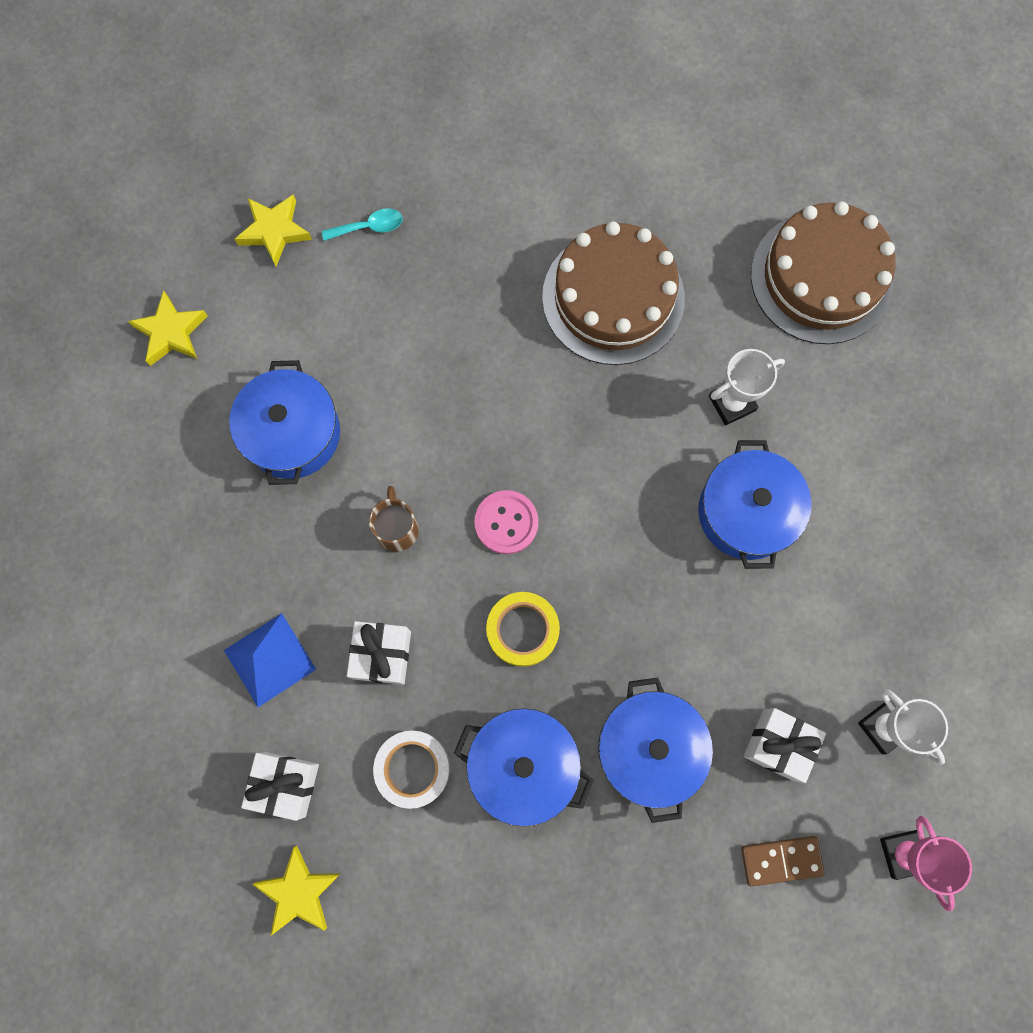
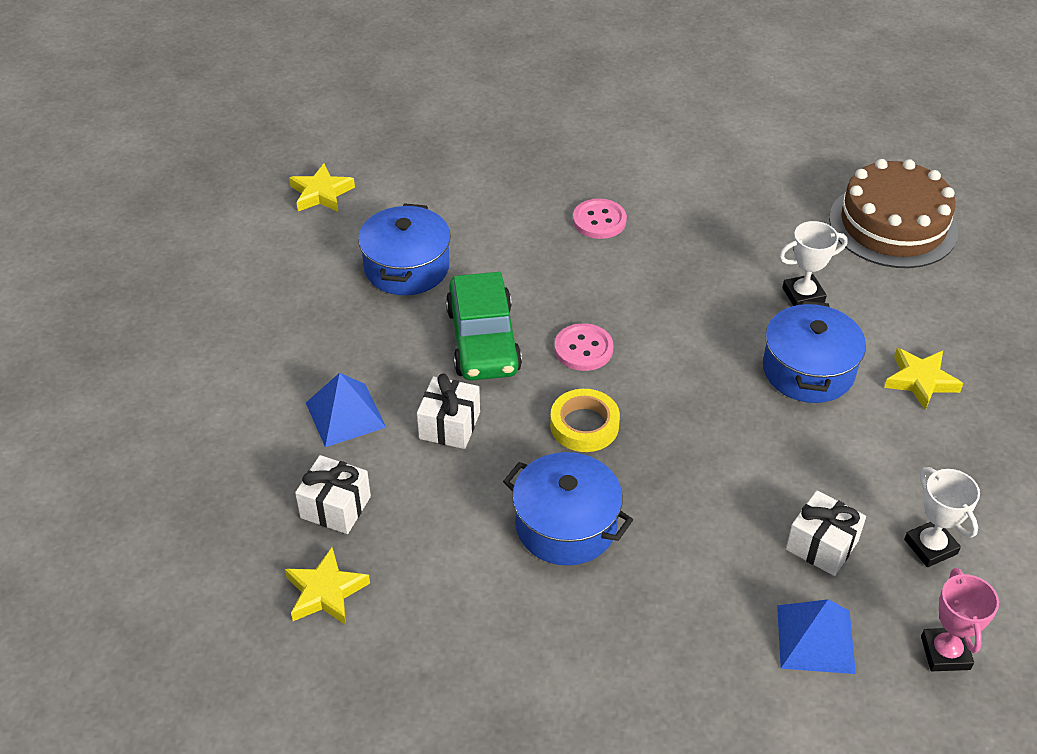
camera: 10 degrees right, 30 degrees down
(274, 231) = (424, 144): yellow star -> yellow star (920, 381)
(369, 227) = (503, 151): turquoise spoon -> none
(397, 528) = (483, 340): brown mug -> green car
(412, 768) = (459, 512): white tape -> none
(496, 324) = (599, 220): none -> pink button
(613, 298) = (705, 216): brown cake -> none
(649, 748) = (691, 530): blue pot -> none
(781, 860) = (815, 639): brown domino -> blue pyramid

